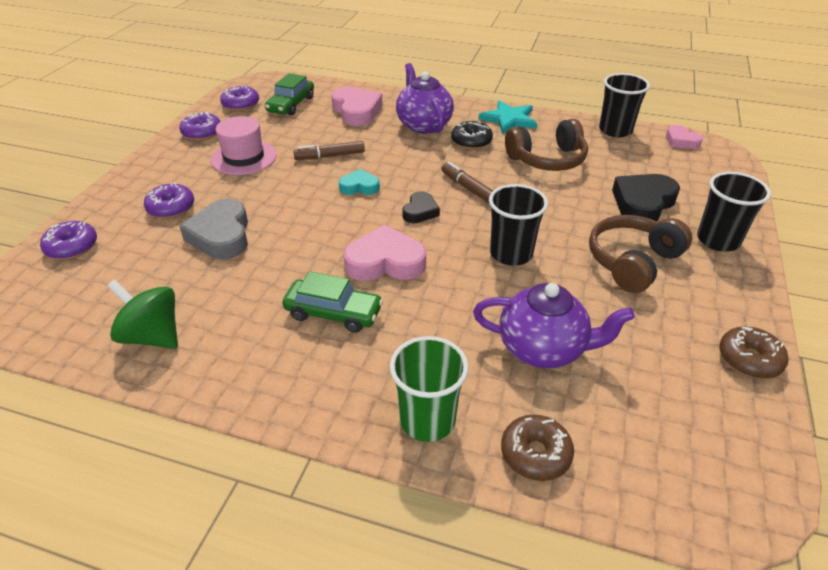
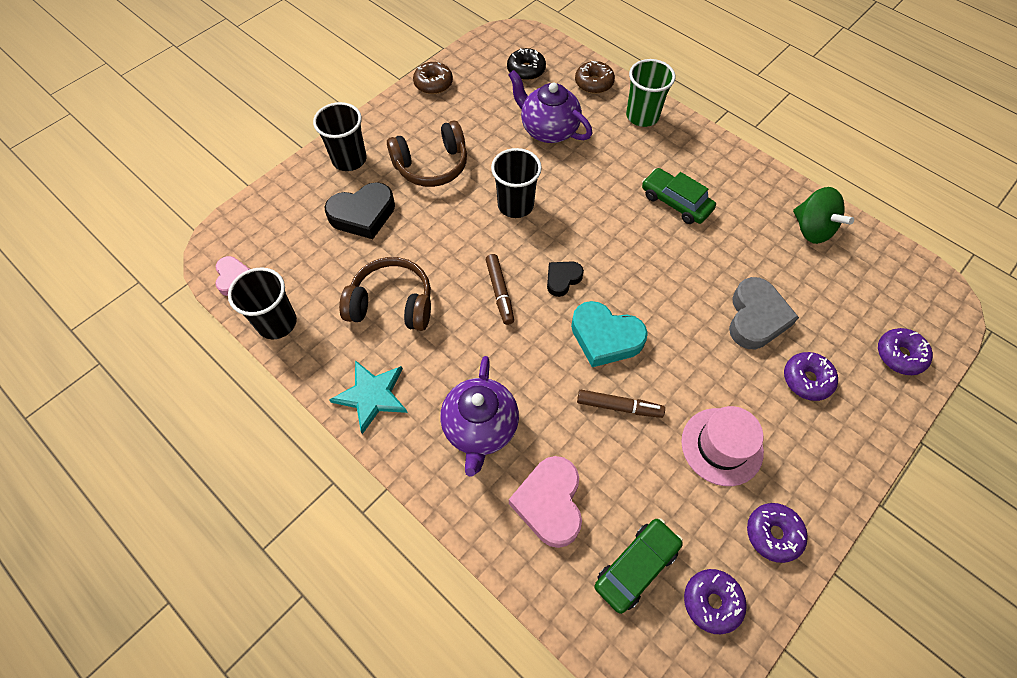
camera: 155 degrees left, 20 degrees up
(359, 187) = (605, 337): turquoise heart -> turquoise heart, size x1.73
(385, 262) = (619, 234): pink heart -> none
(471, 141) = (447, 368): black donut -> black donut (526, 70)

